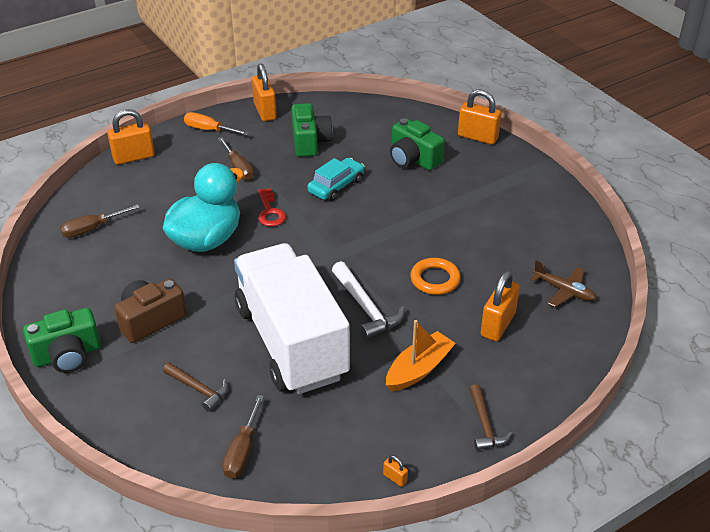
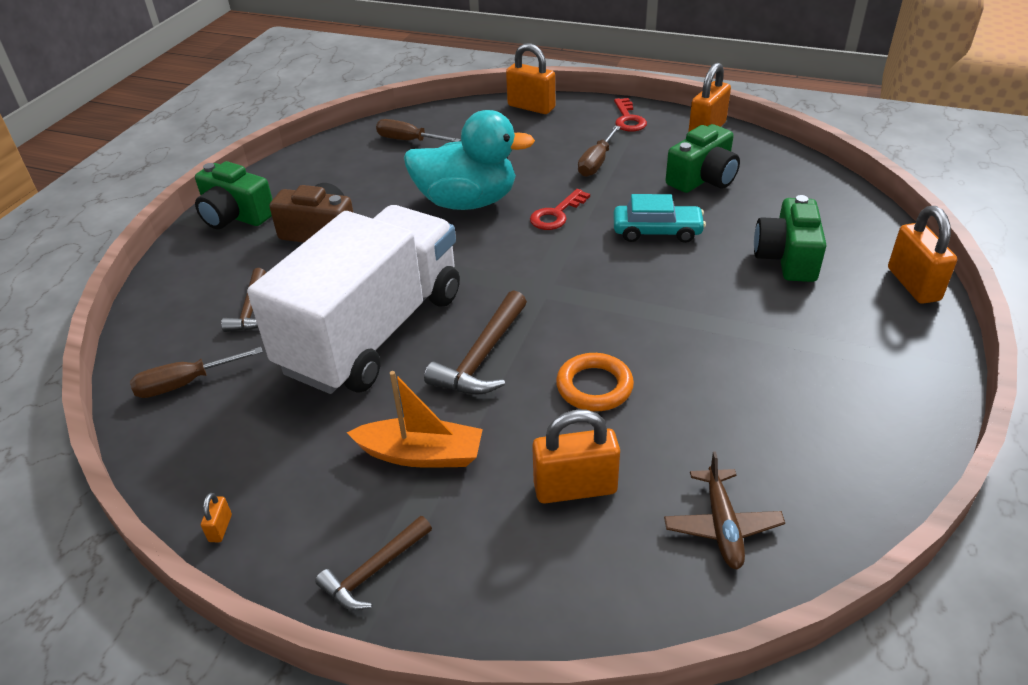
camera: 55 degrees right, 0 degrees up
(209, 130) = (628, 119): orange screwdriver -> red key
(366, 308) = (482, 357): white hammer -> brown hammer

